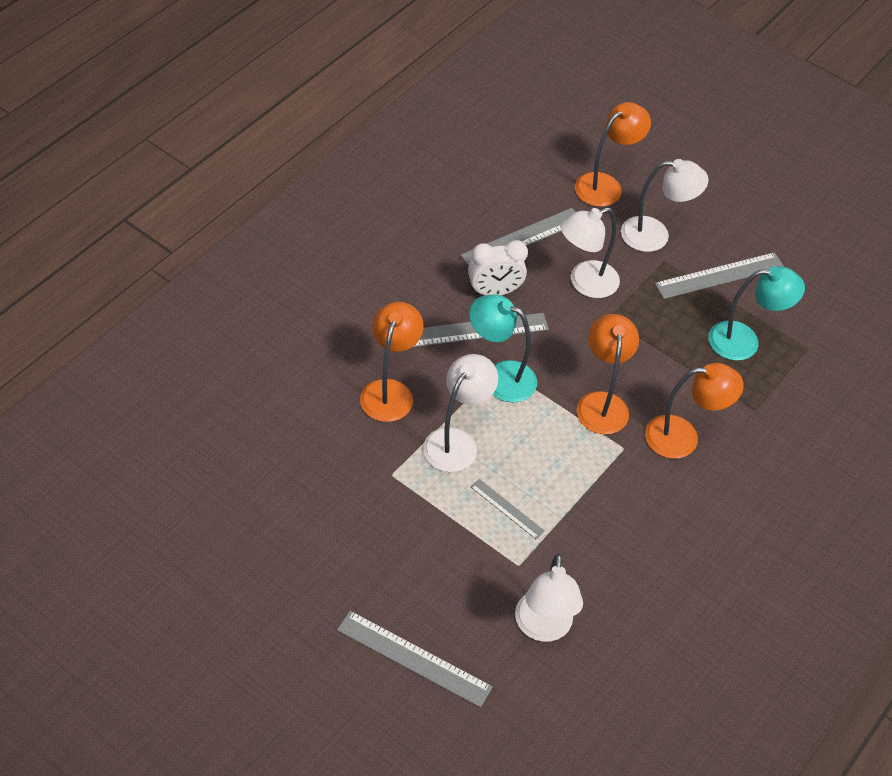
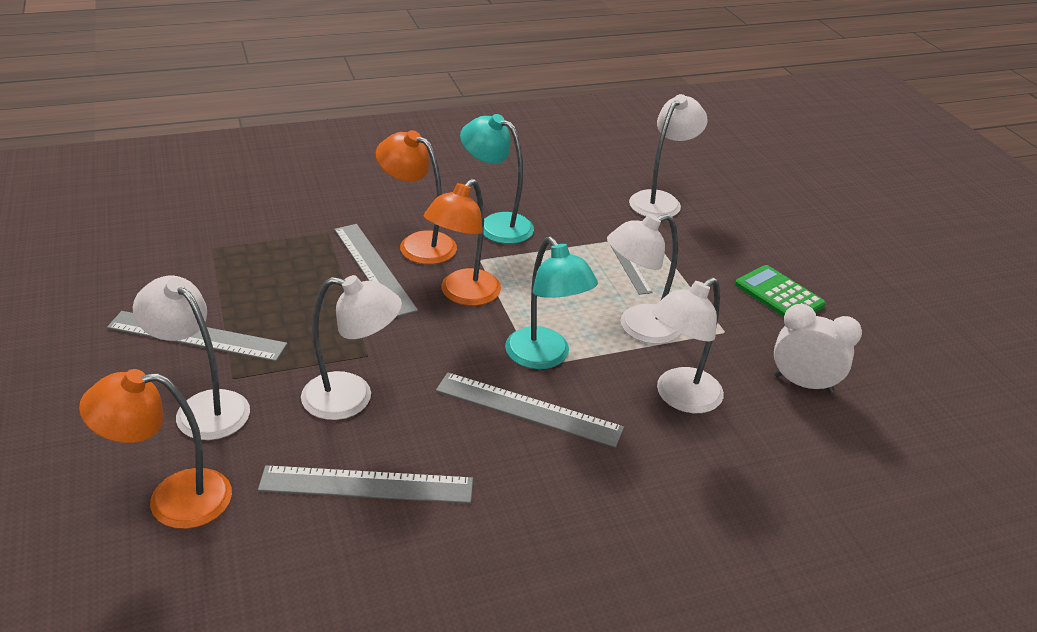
camera: 145 degrees left, 15 degrees down
(369, 545) = (779, 295): none -> green calculator
(390, 391) = (679, 397): orange lamp -> white lamp
(414, 658) = (779, 224): grey ruler -> grey ruler (373, 268)
(494, 292) = (469, 439): white clock -> white clock (803, 383)
(744, 341) = (261, 277): turquoise lamp -> turquoise lamp (496, 224)

